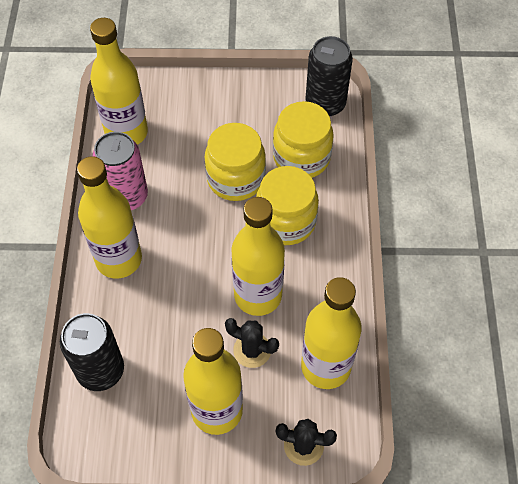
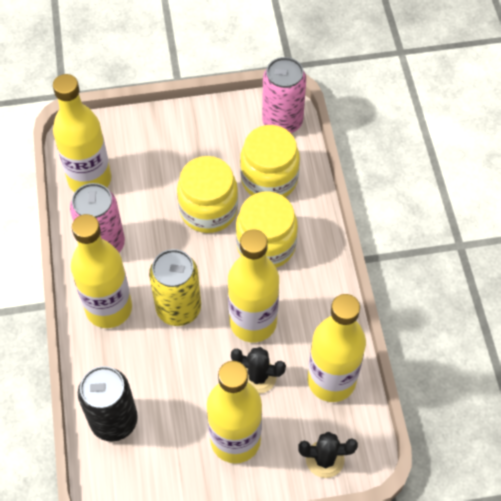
camera: 10 degrees left, 0 degrees up
(187, 270) = (178, 308): none -> yellow can
(325, 104) = (282, 122): black can -> pink can

